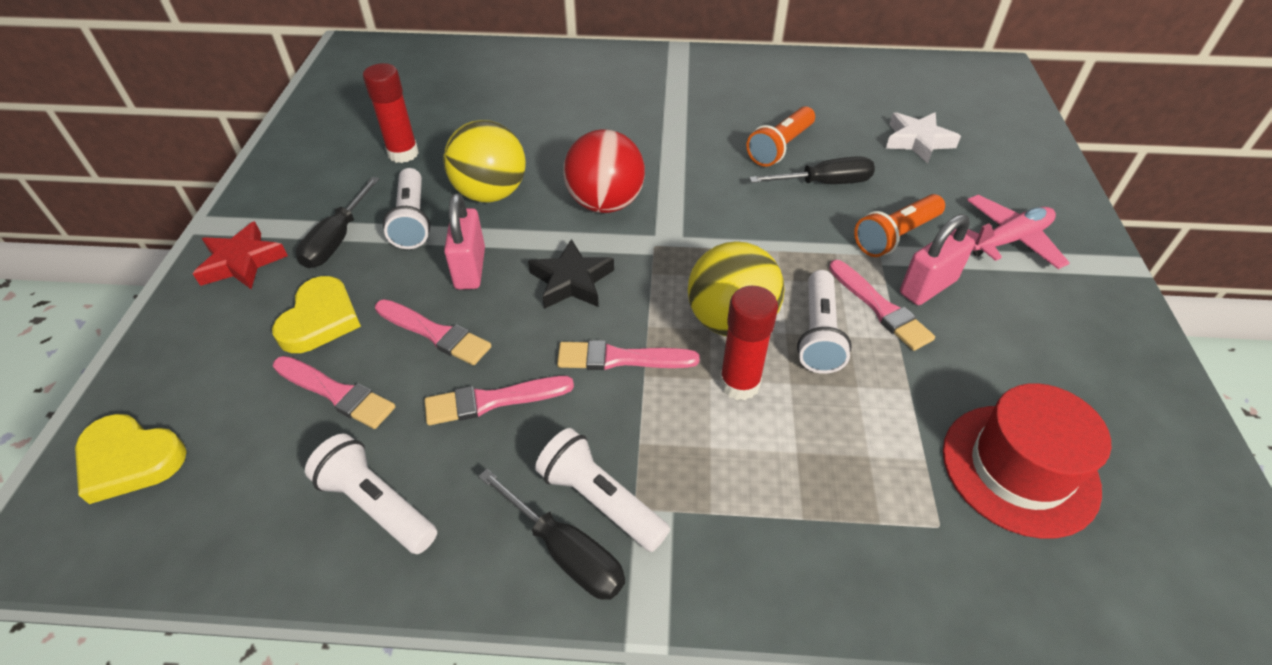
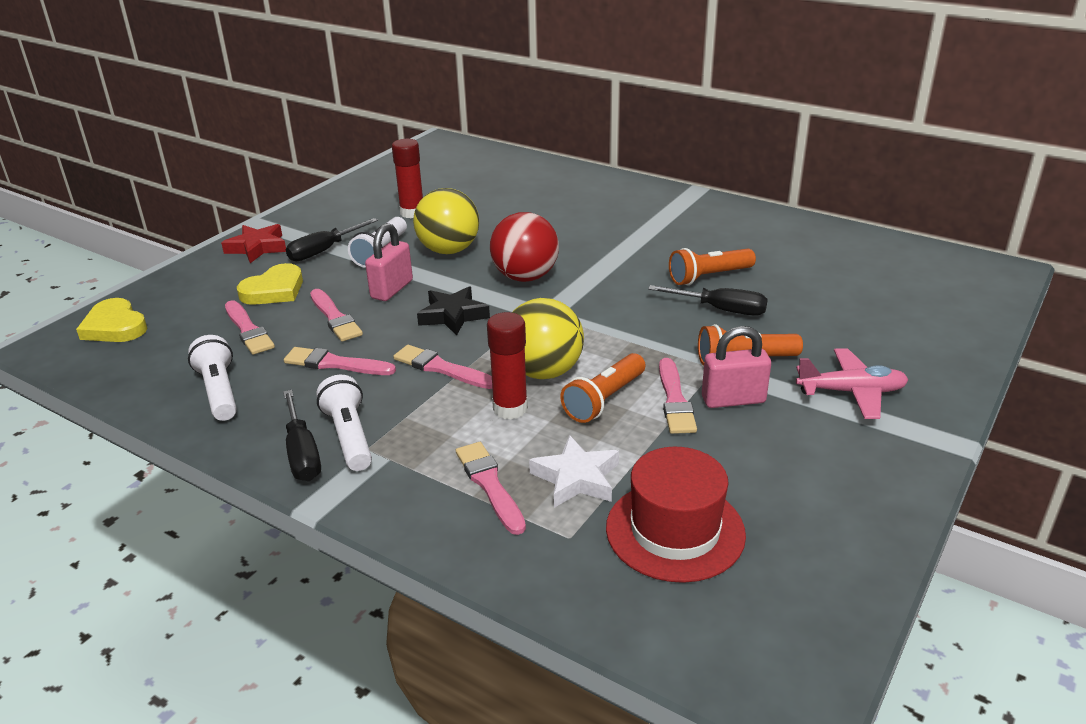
camera: 30 degrees right, 15 degrees down
(807, 496) = (490, 485): none -> pink brush
(818, 334) = (604, 400): white flashlight -> orange flashlight
(918, 141) = (845, 303): white star -> white star (576, 478)

